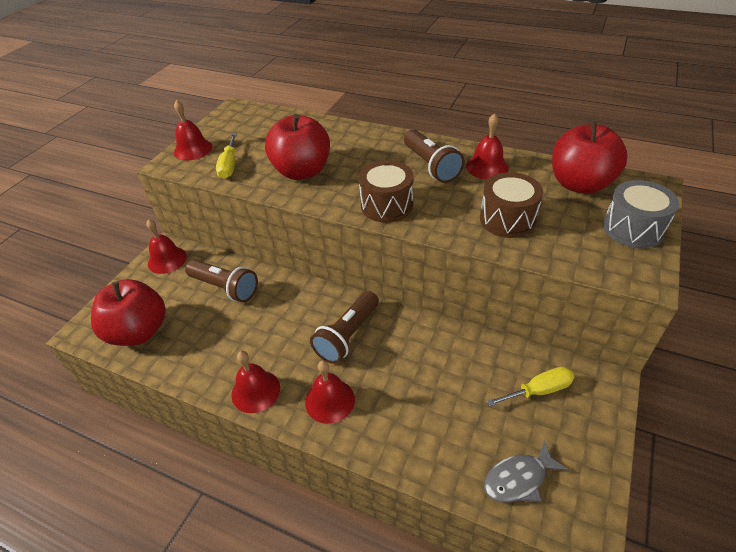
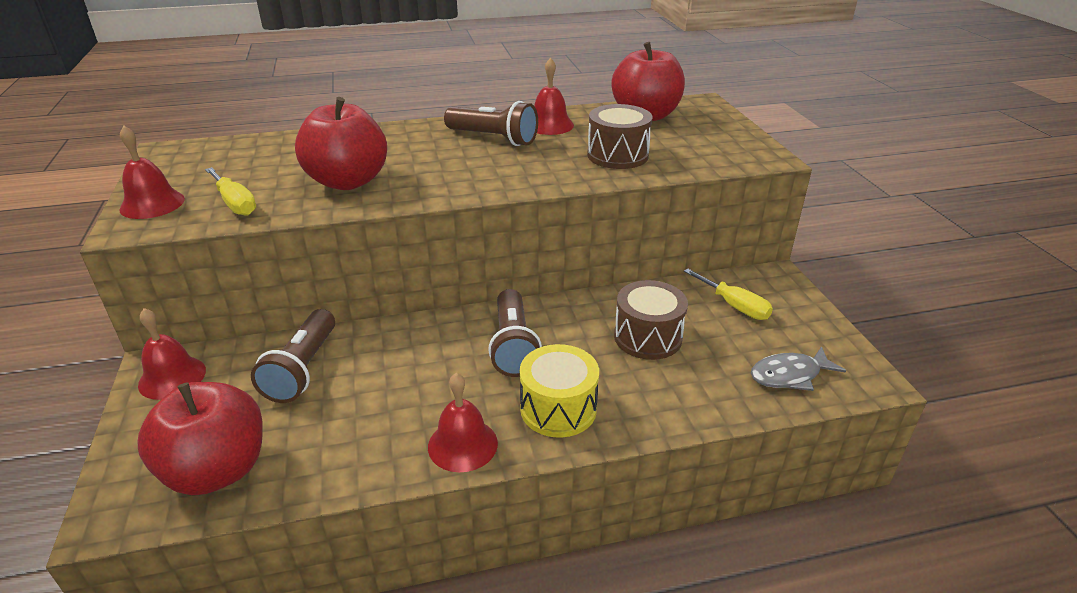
camera: 40 degrees left, 10 degrees down
(225, 288) = (303, 369): brown flashlight -> brown flashlight turned 105 degrees clockwise
(330, 400) = (558, 408): red bell -> yellow drum
(386, 205) = (488, 180): brown drum -> brown drum (648, 337)
(518, 479) = (789, 375): grey fish -> grey fish turned 45 degrees clockwise
(539, 390) = (734, 306): yellow screwdriver -> yellow screwdriver turned 105 degrees clockwise
(633, 229) = (722, 132): grey drum -> none

